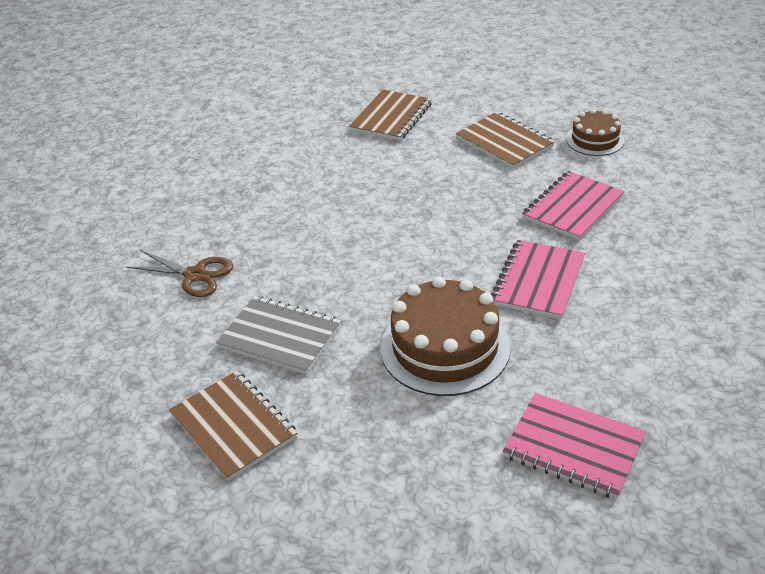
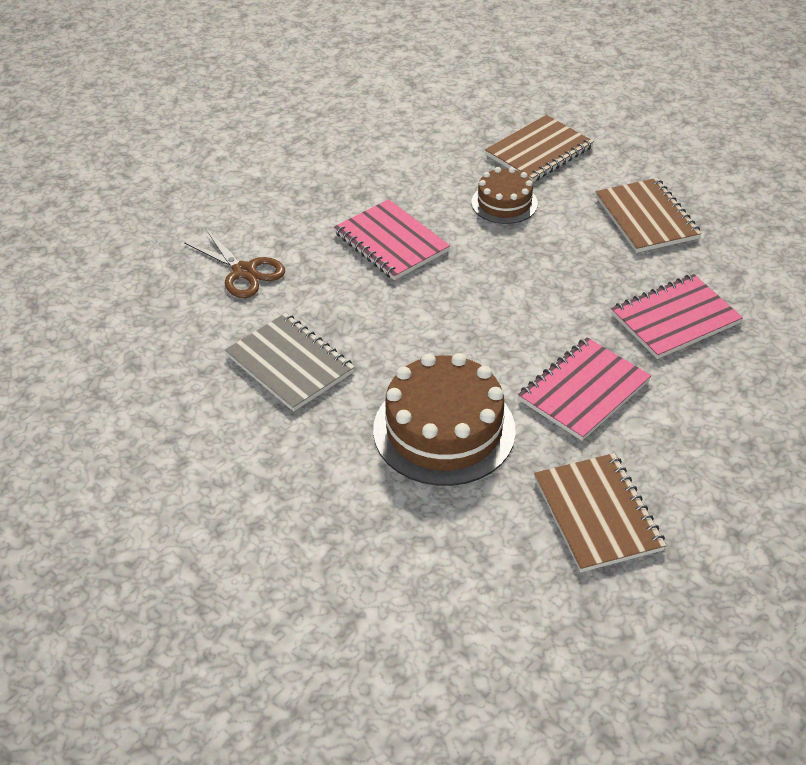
camera: 20 degrees right, 5 degrees up
(233, 426) = (199, 440): brown notebook -> brown notebook (597, 514)
(573, 447) = (510, 579): pink notebook -> pink notebook (391, 242)
(595, 140) = (752, 245): brown cake -> brown cake (504, 203)

